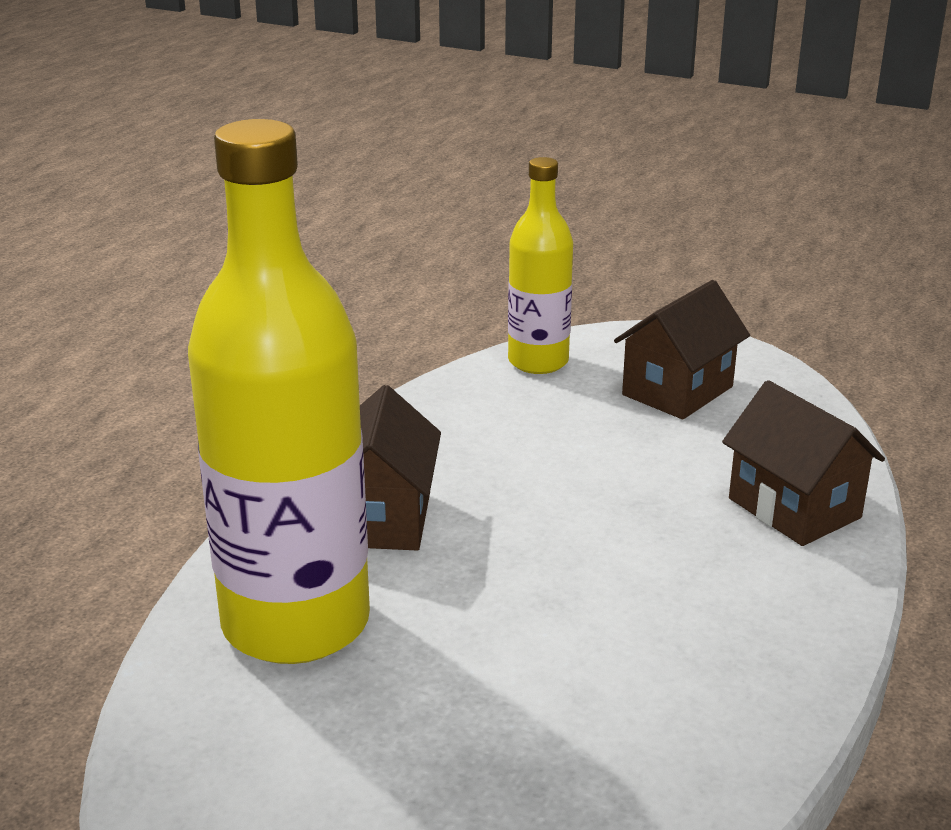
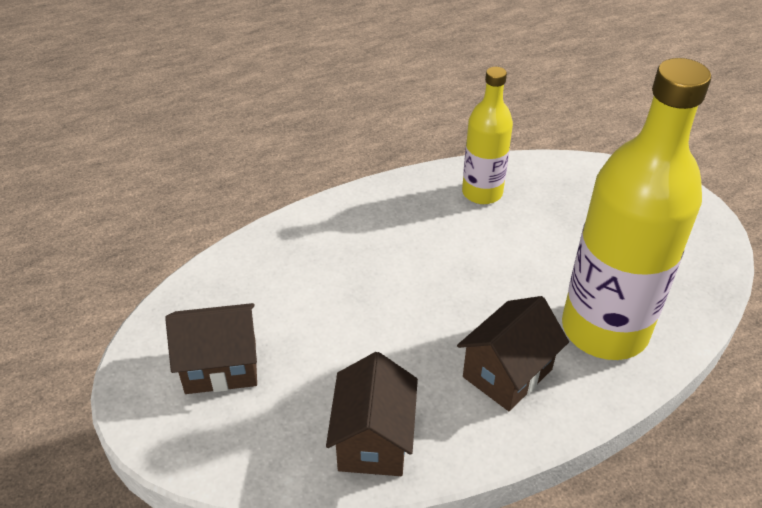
camera: 140 degrees left, 15 degrees up
(538, 361) = (261, 462): yellow bottle -> yellow bottle (482, 193)
(794, 508) = (293, 249): brown house -> brown house (373, 440)

